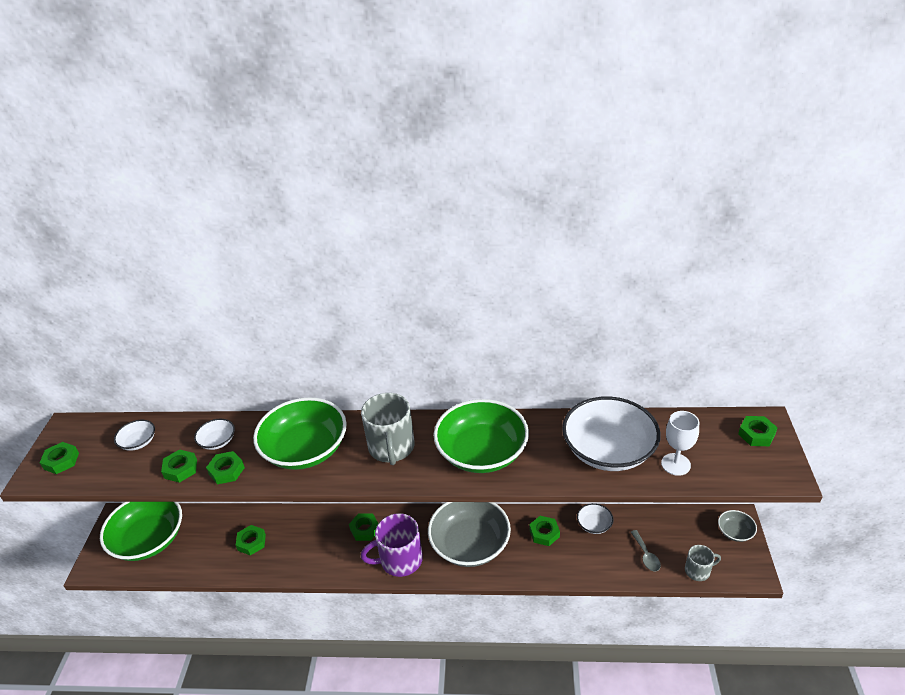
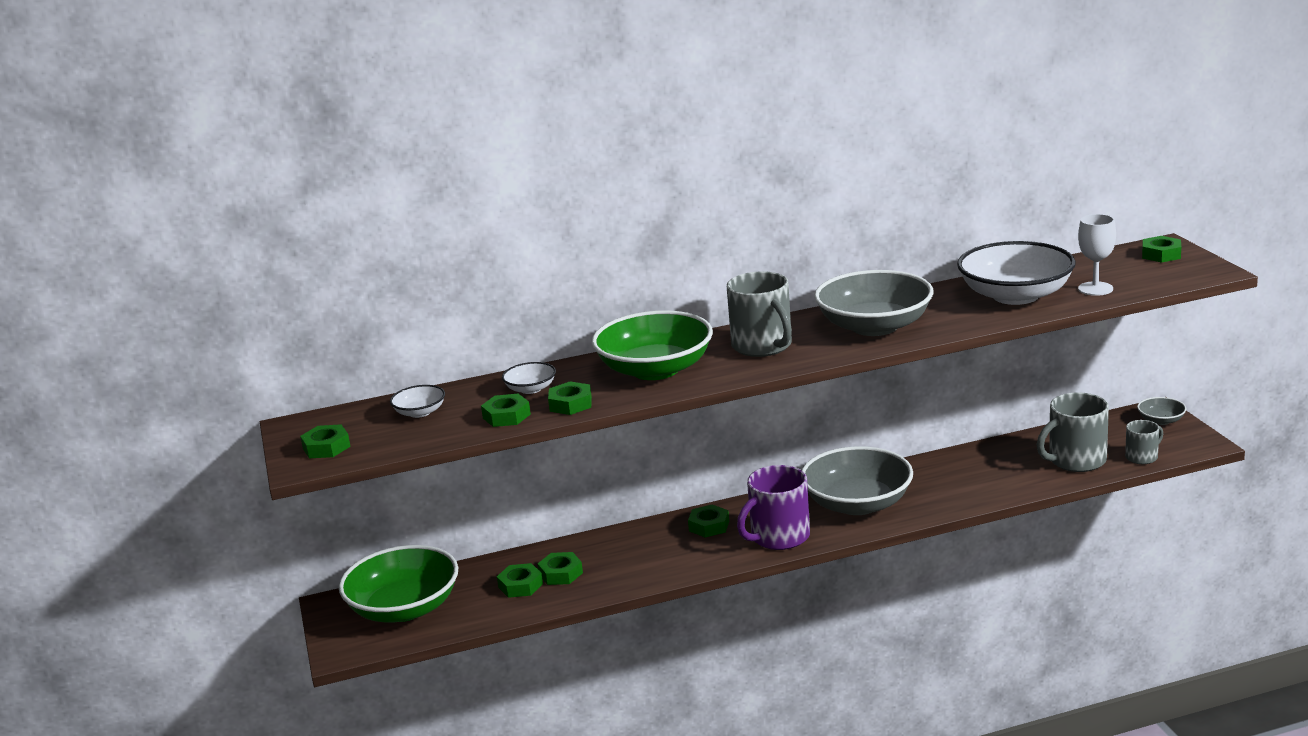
camera: 20 degrees left, 15 degrees down
(482, 452) = (874, 326): green bowl -> grey bowl
(544, 533) = (942, 474): green nut -> green nut (520, 585)
(594, 524) = (996, 453): white bowl -> none
(646, 555) = (1075, 460): grey spoon -> grey mug

